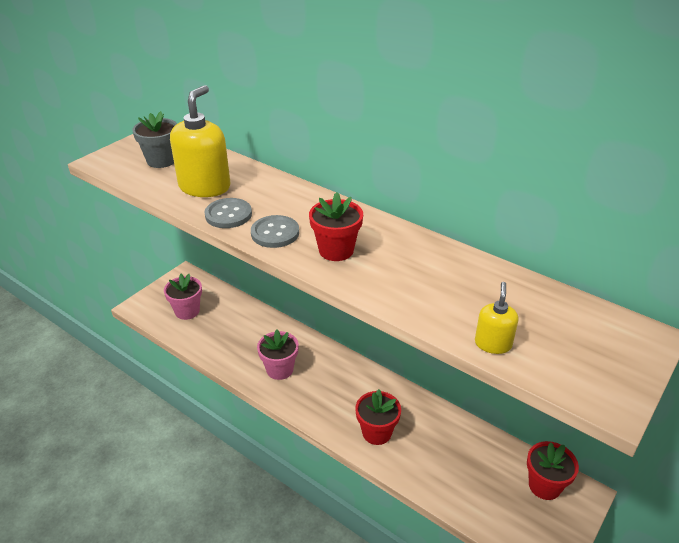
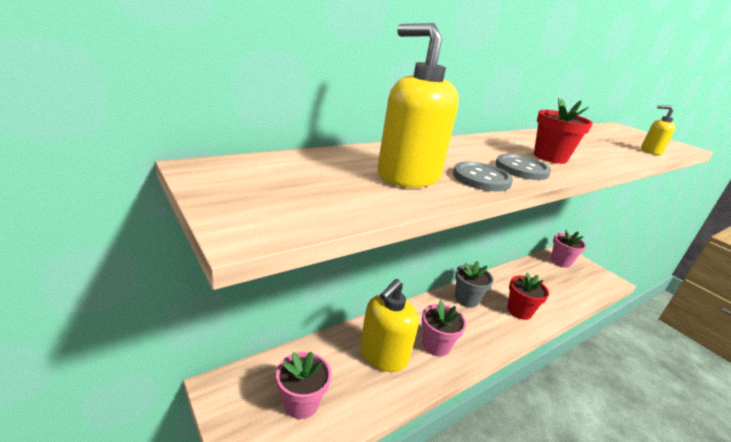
camera: 75 degrees left, 10 degrees down
(161, 160) = (307, 183): grey flower pot -> grey flower pot (466, 299)
(250, 339) = (383, 355): none -> yellow soap dispenser
(544, 485) = (560, 262): red flower pot -> pink flower pot

